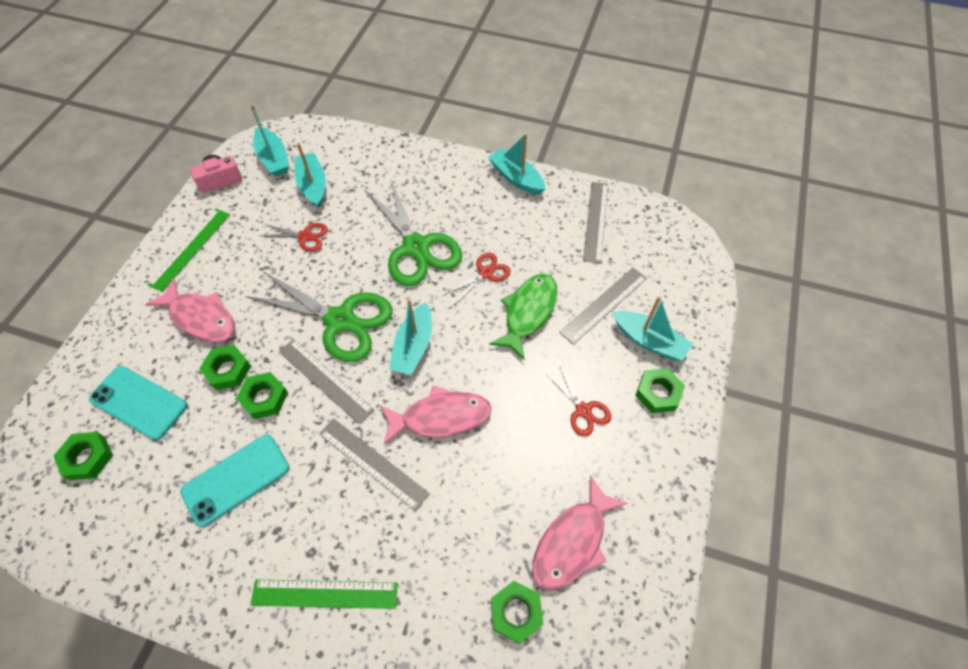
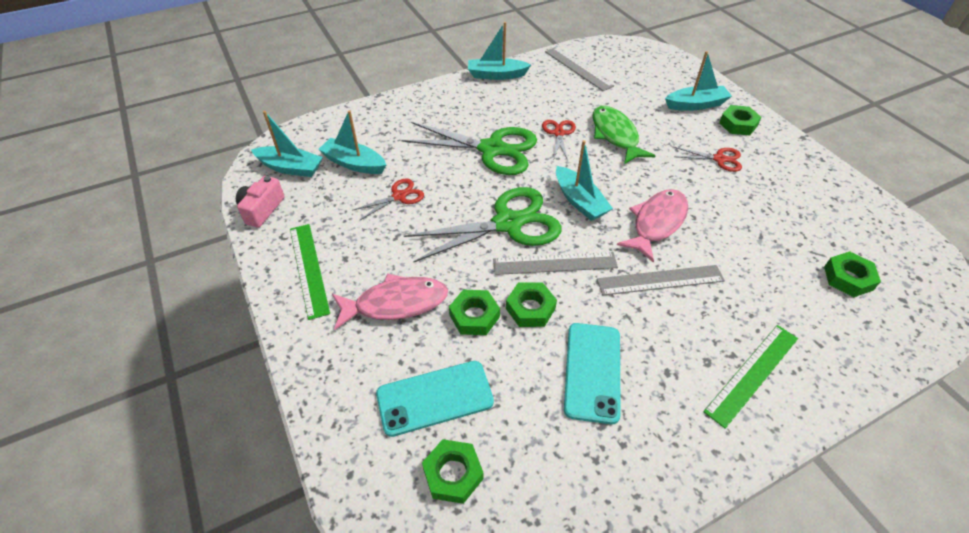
camera: 45 degrees left, 10 degrees down
(572, 542) = (815, 222): pink fish -> none
(604, 305) = (647, 104): grey ruler -> none

